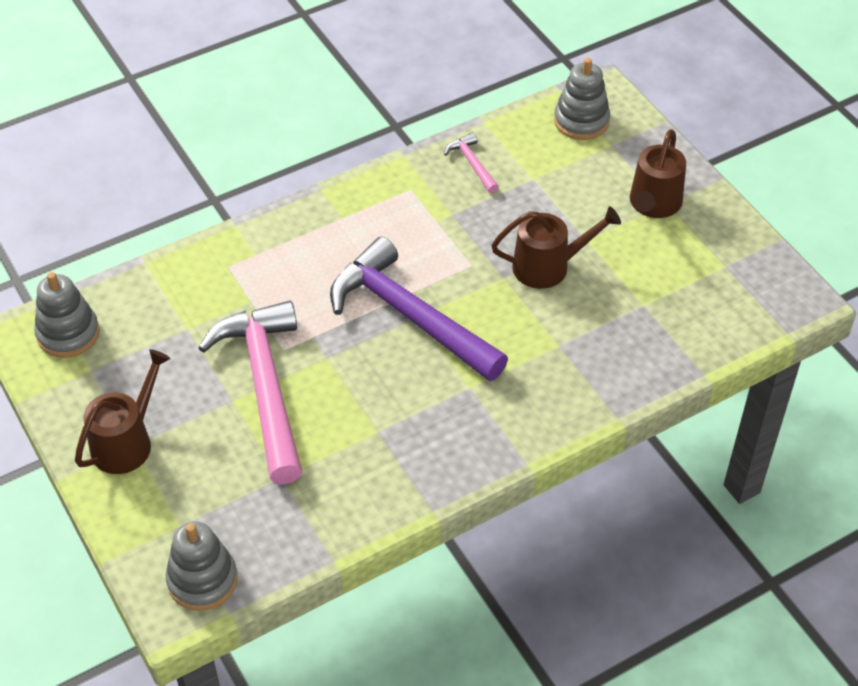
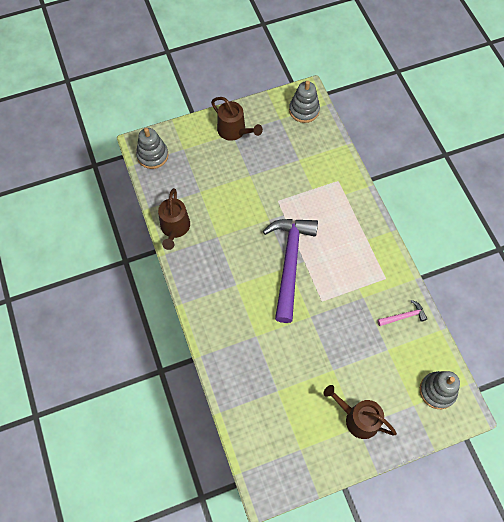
camera: 100 degrees right, 15 degrees up
(265, 387) = (255, 190): pink hammer -> none
(410, 316) = (289, 263): purple hammer -> purple hammer turned 45 degrees counterclockwise
(548, 266) = (315, 343): brown watering can -> brown watering can (174, 228)

